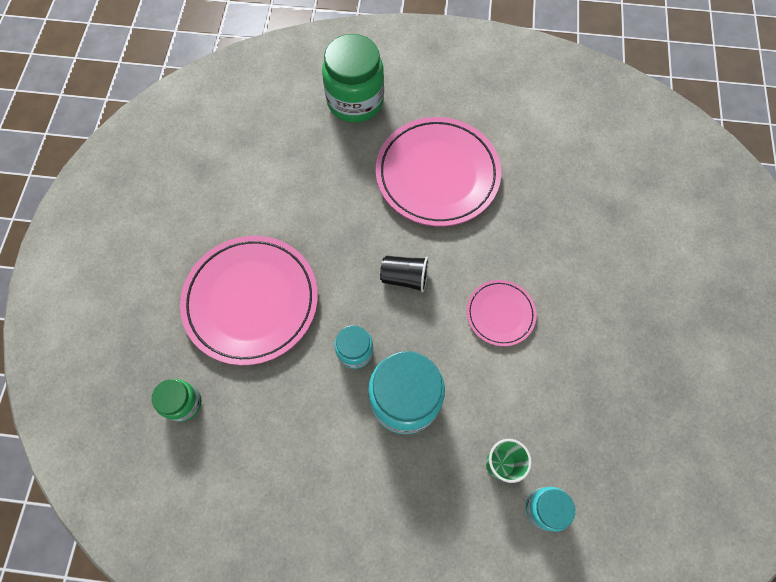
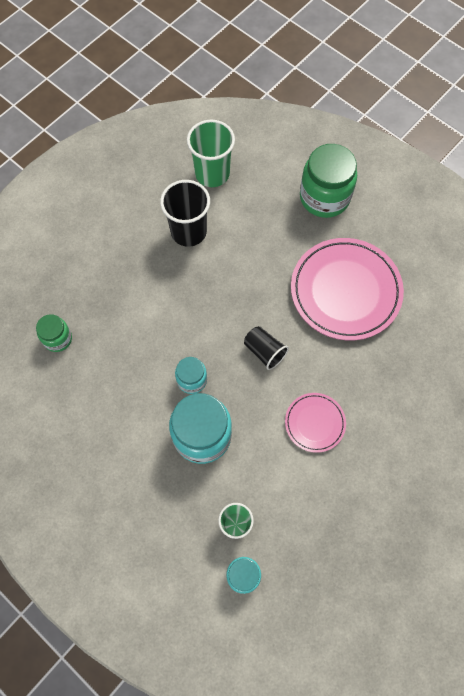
camera: 35 degrees right, 0 degrees up
(230, 140) = (212, 173): none -> green cup
(246, 209) = (188, 232): none -> black cup
(251, 301) = (147, 299): pink plate -> none

